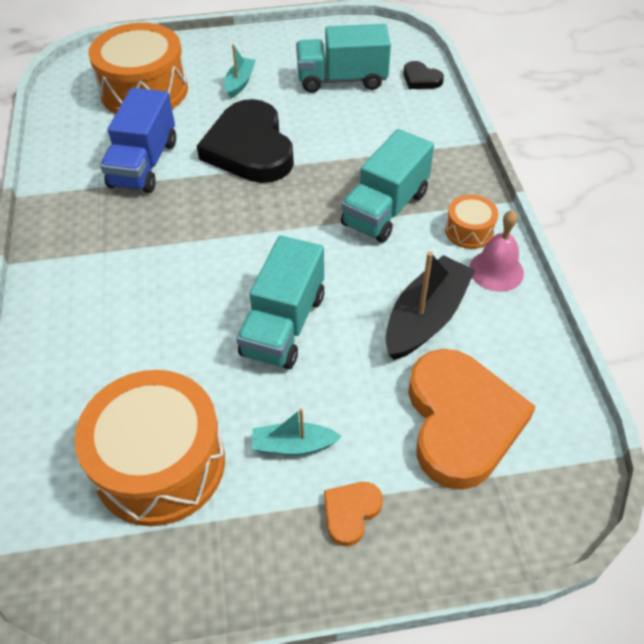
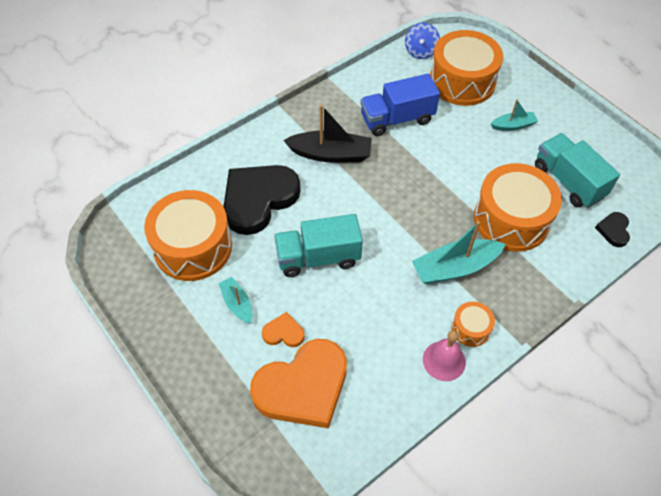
camera: 60 degrees right, 5 degrees up
(67, 102) = (420, 51): none -> blue spinning top
(250, 148) = (453, 164): black heart -> black heart (258, 199)
(351, 512) = (210, 353): orange heart -> orange heart (283, 333)
(356, 139) = (511, 219): none -> orange drum
(385, 209) = (454, 268): turquoise truck -> turquoise boat
(426, 317) = (373, 333): black boat -> black boat (331, 154)

